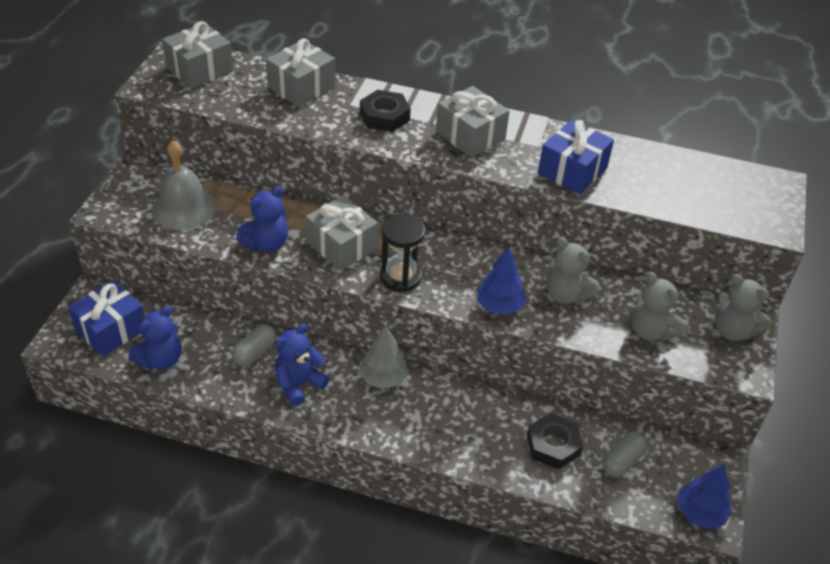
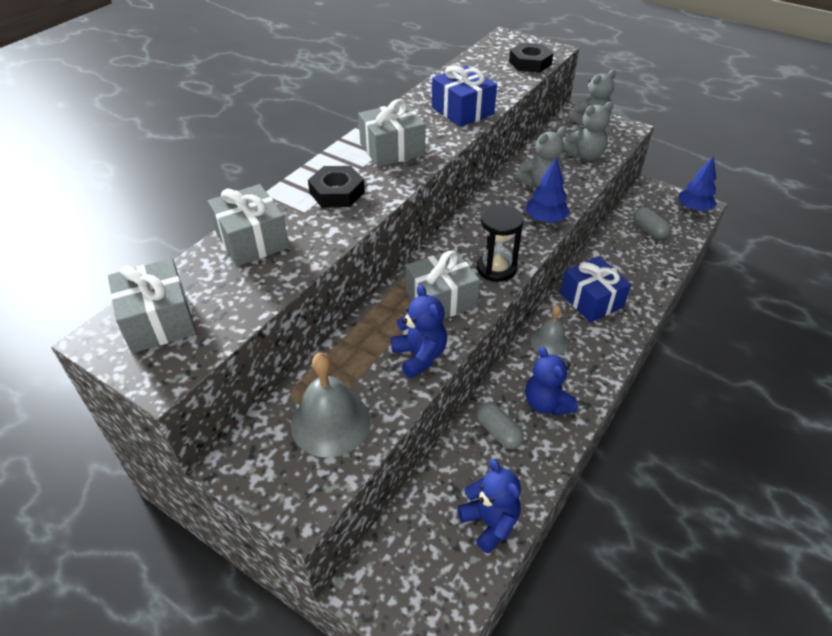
camera: 70 degrees left, 0 degrees up
(111, 329) = (429, 572): blue gift -> blue gift (591, 300)
(383, 378) = (549, 341): grey tree -> grey bell
(553, 445) = (632, 259): black nut -> black nut (530, 63)

